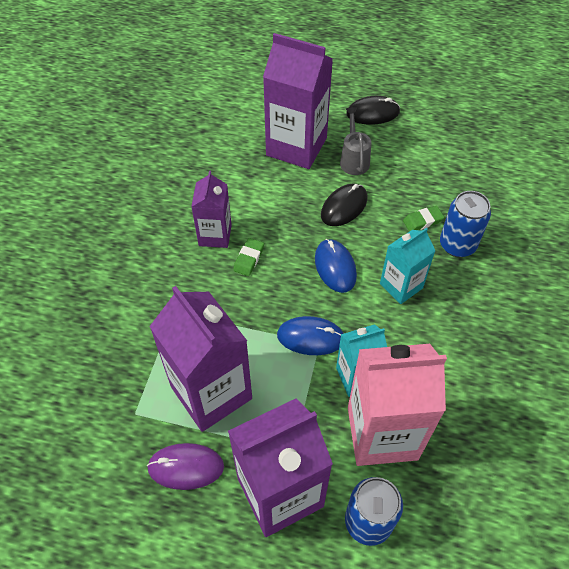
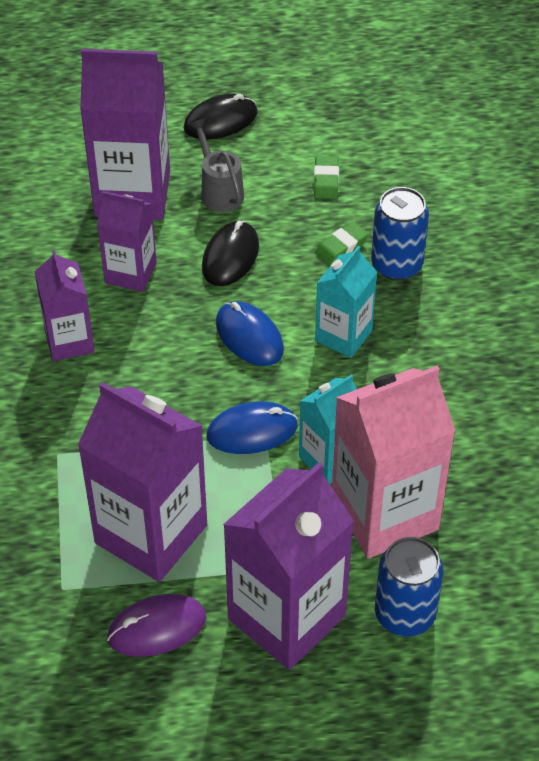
camera: 20 degrees left, 5 degrees down
(249, 259) = (129, 358): green eraser -> green eraser (326, 180)
(273, 199) = (130, 273): none -> purple carton

